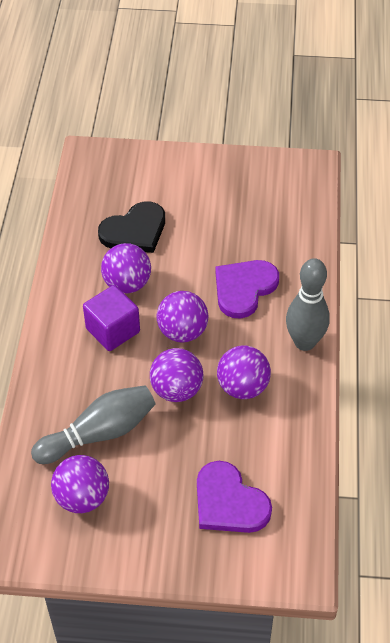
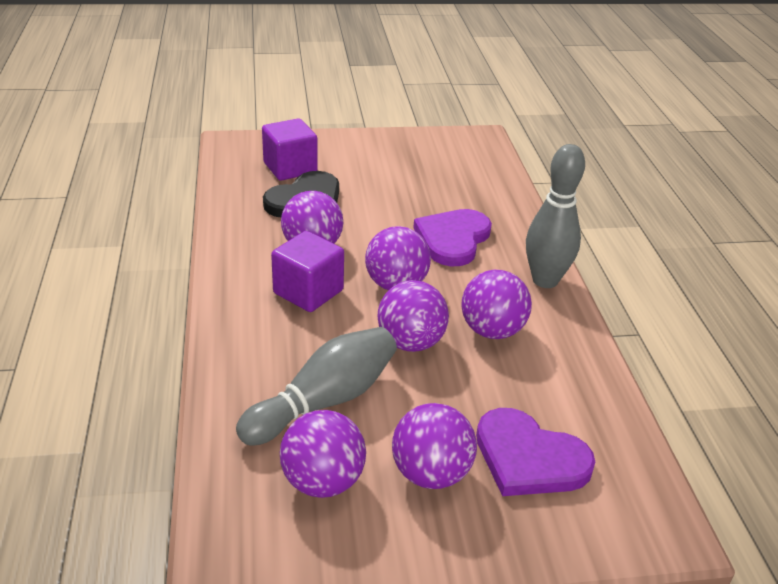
camera: 15 degrees left, 15 degrees down
(131, 190) = (290, 168): none -> purple cube
(156, 503) = (431, 473): none -> purple ball

